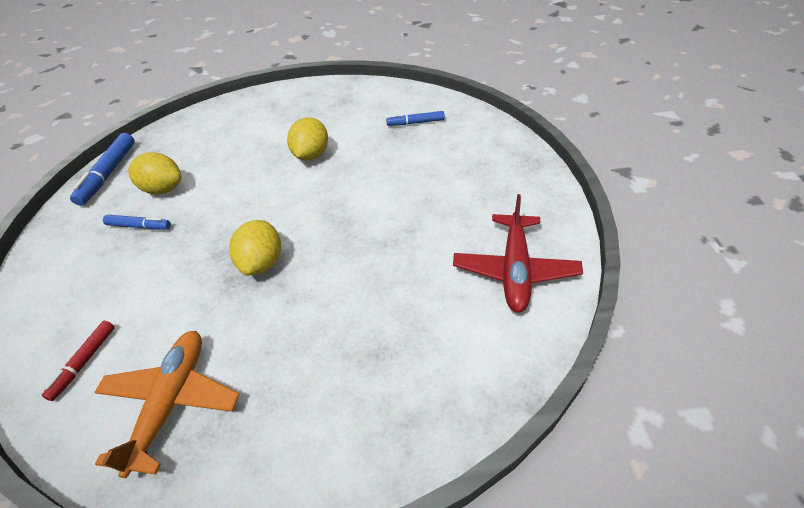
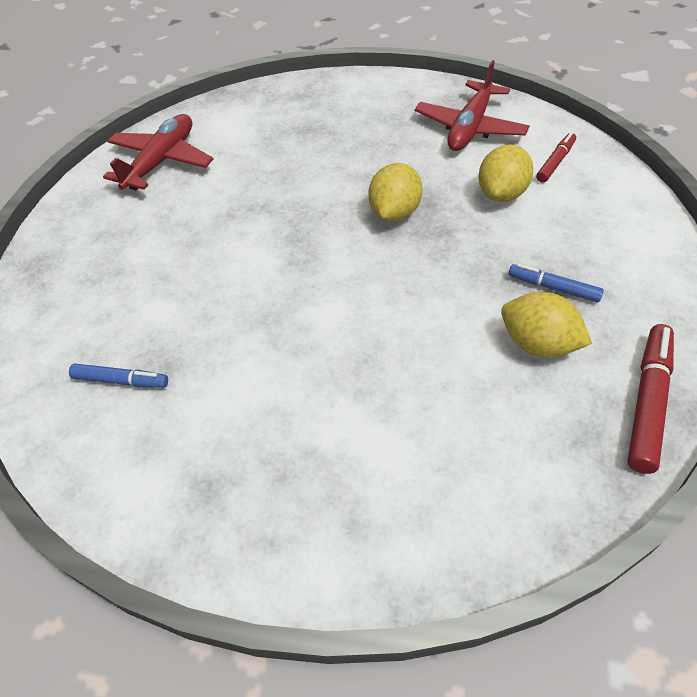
camera: 165 degrees left, 5 degrees up
(108, 174) = (647, 402): blue marker -> red marker
(171, 402) = (470, 128): orange plane -> red plane
(311, 155) = (307, 354): yellow lemon -> yellow lemon (501, 194)

